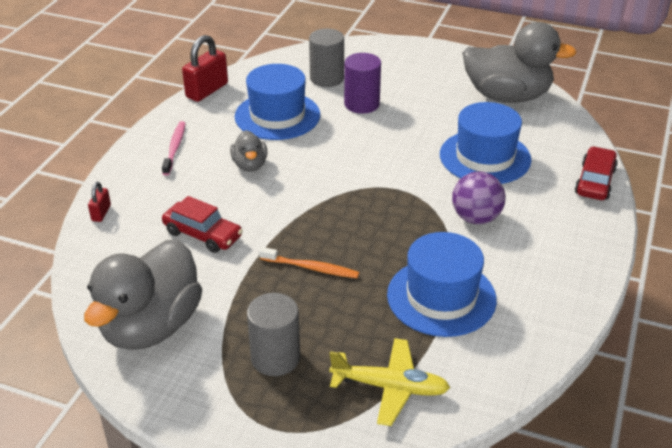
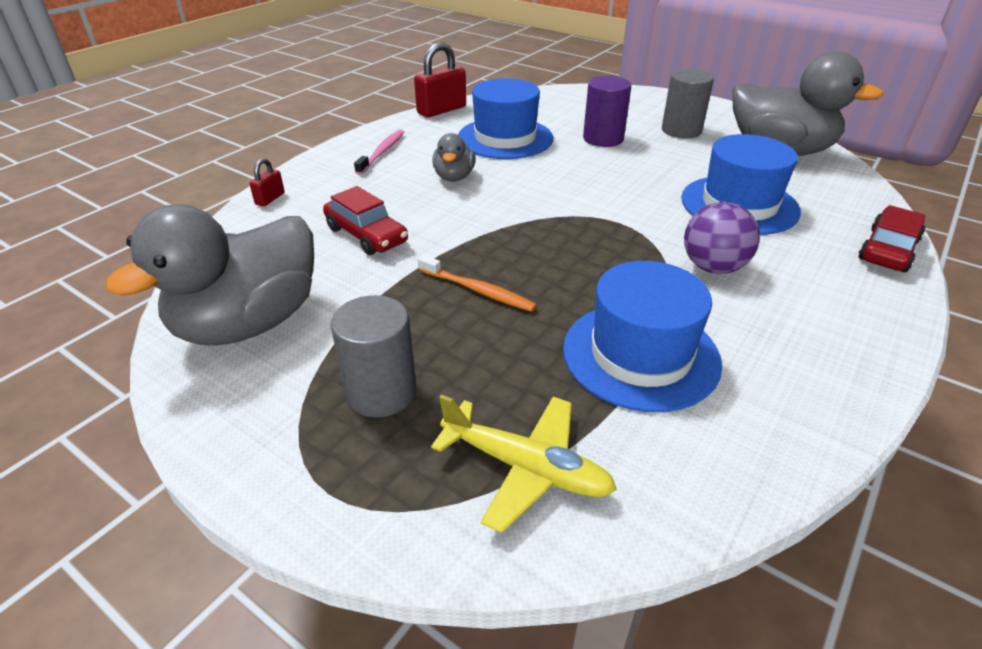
camera: 15 degrees right, 0 degrees up
(327, 78) = (572, 113): grey cylinder -> grey cylinder (681, 130)

